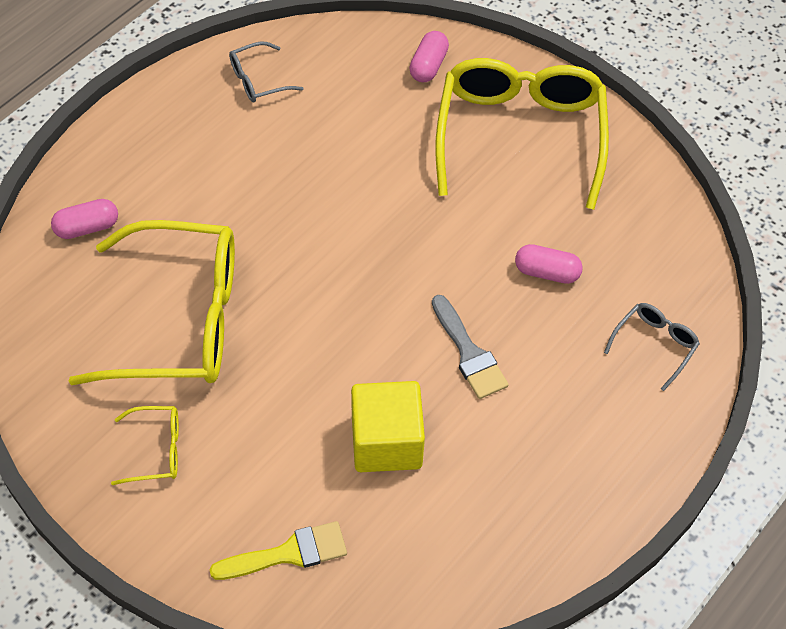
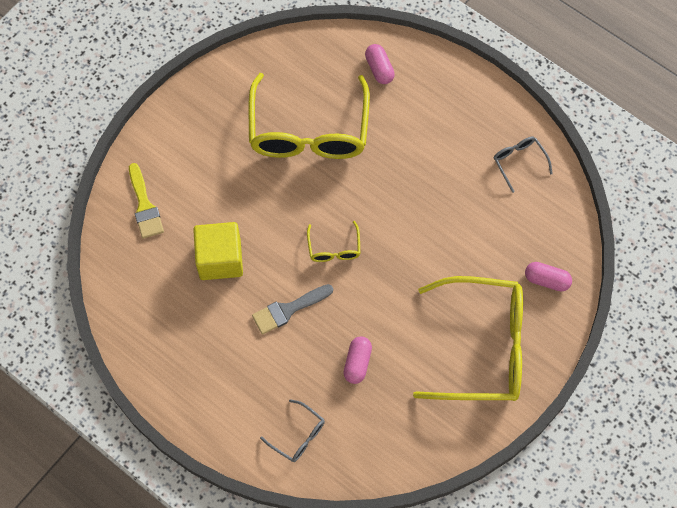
camera: 90 degrees right, 10 degrees up
(157, 450) = (214, 128): yellow glasses -> yellow glasses (334, 248)

